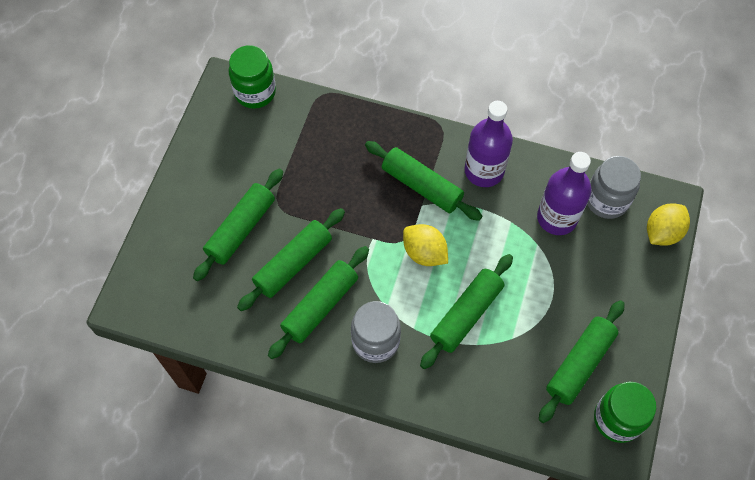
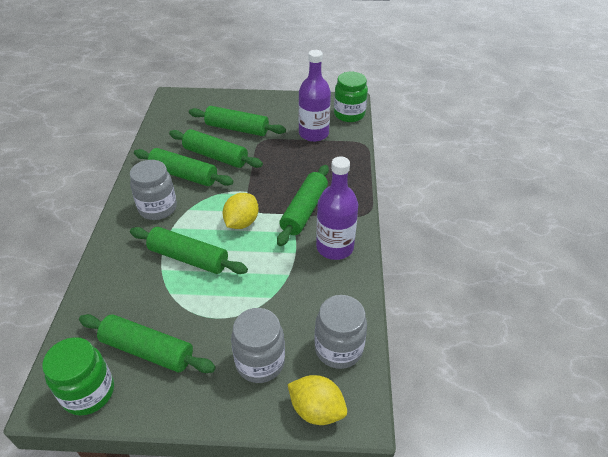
camera: 75 degrees right, 20 degrees down
(557, 218) = (304, 309): purple bottle -> purple bottle (313, 134)
(609, 267) = (260, 362): none -> grey jar

